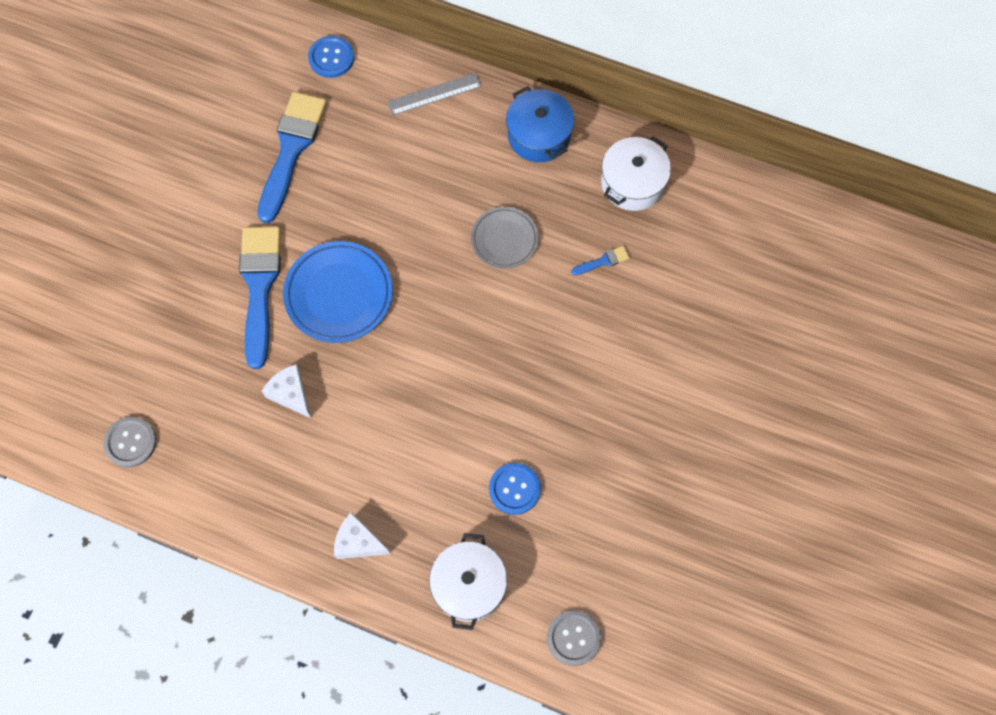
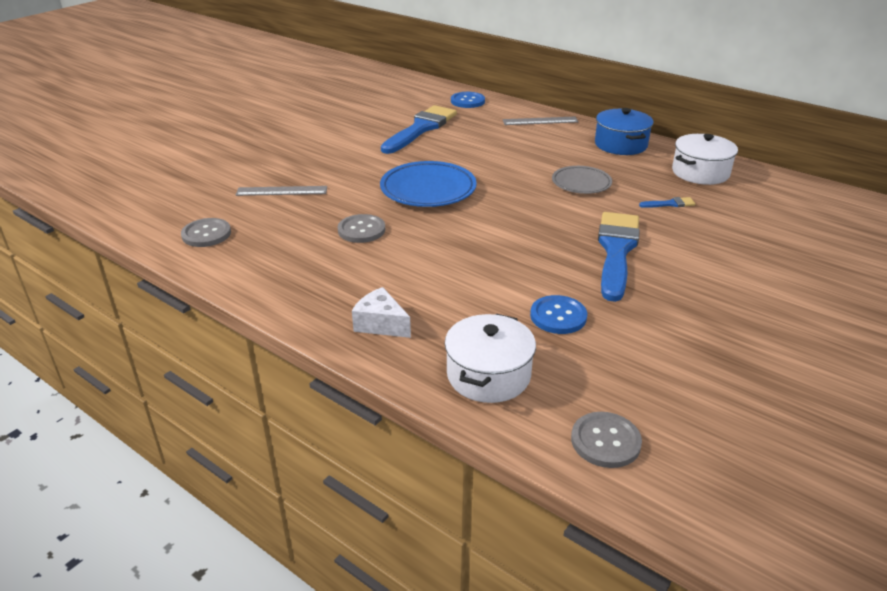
camera: 15 degrees right, 35 degrees down
(176, 337) = (282, 191): none -> grey ruler
(259, 287) = (364, 178): blue brush -> blue brush (616, 251)
(291, 394) = (361, 230): white cheese -> grey button

